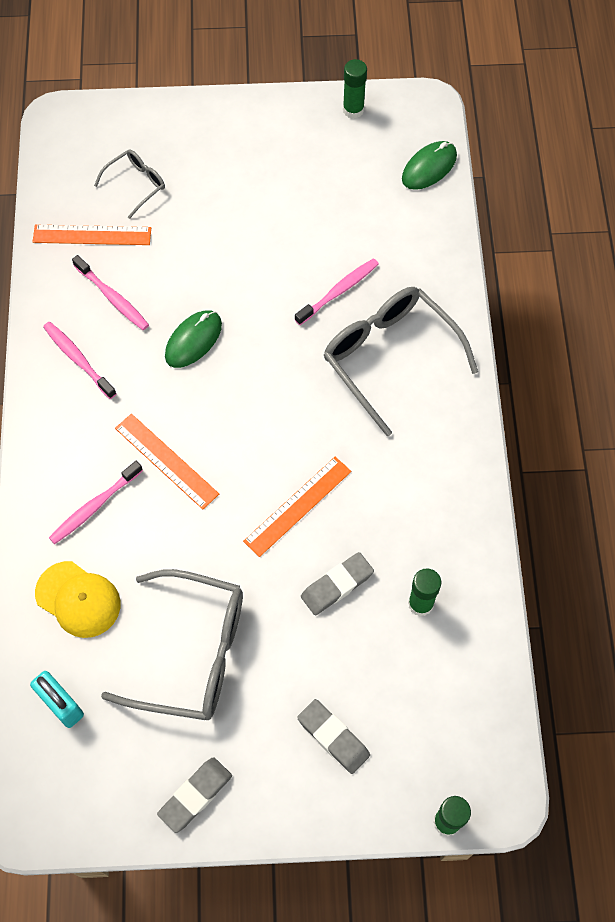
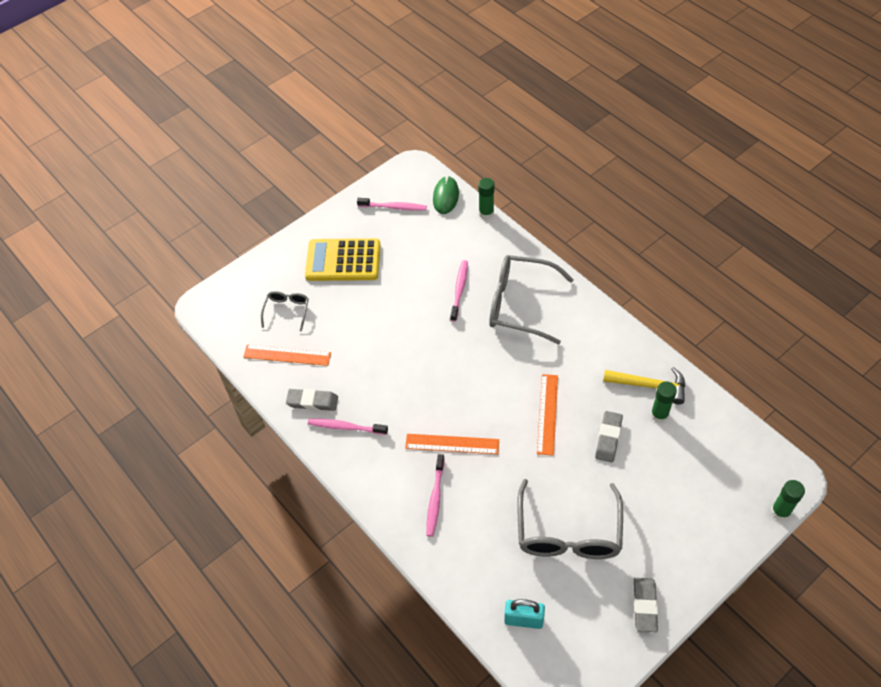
camera: 35 degrees left, 10 degrees down
(78, 599) = (476, 555): yellow cap -> none
(92, 235) = (287, 355): orange ruler -> orange ruler turned 45 degrees clockwise
(112, 298) = (333, 380): pink toothbrush -> pink toothbrush (394, 207)
(193, 340) = (404, 370): green mouse -> none
(193, 653) = (568, 533): grey glasses -> grey glasses turned 120 degrees clockwise
(246, 167) = (343, 260): none -> yellow calculator
(333, 737) = (684, 516): grey eraser -> grey eraser (312, 402)
(353, 110) = (375, 194): green glue stick -> green glue stick (486, 213)
(443, 562) = (650, 385): none -> yellow hammer

